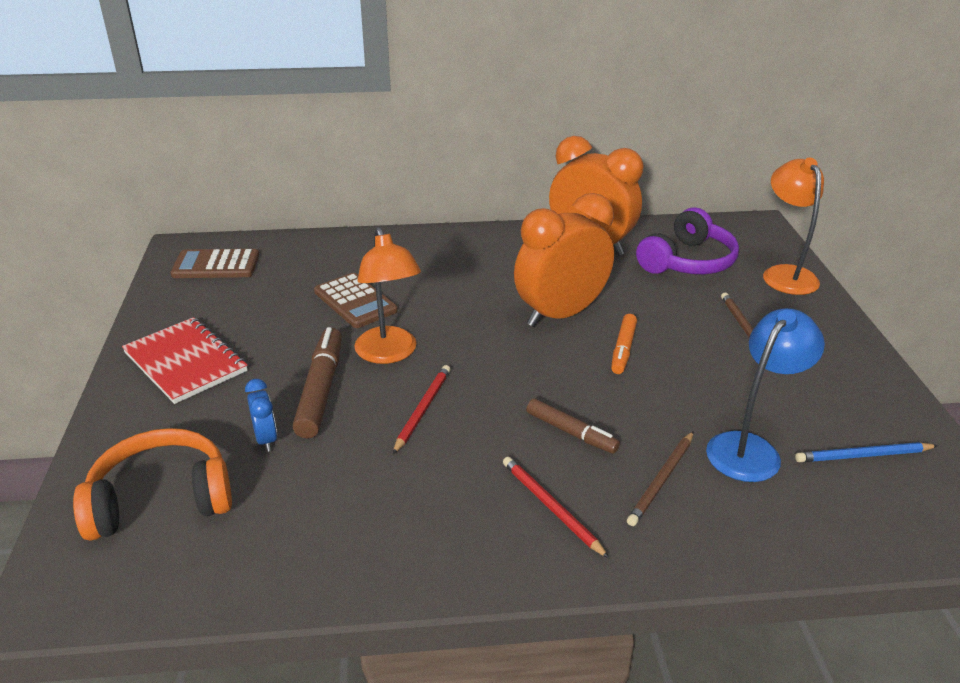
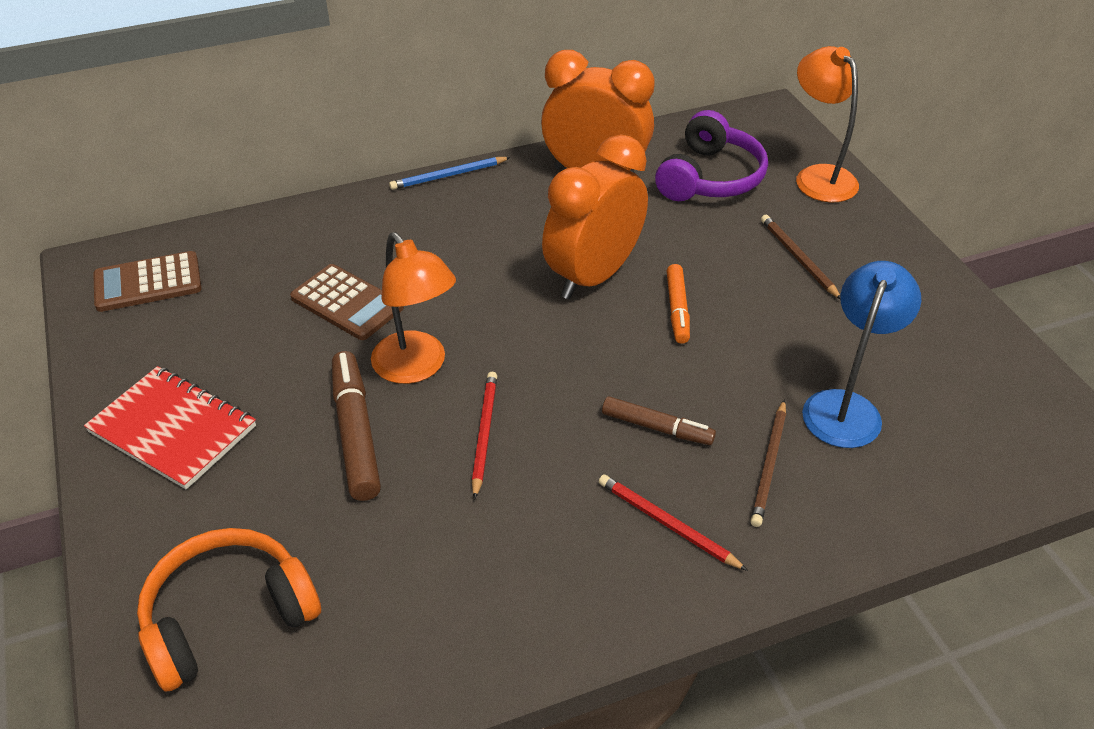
camera: 15 degrees left, 10 degrees up
(266, 439) = (318, 511): blue clock -> none
(863, 455) = (957, 391): blue pencil -> blue pencil (448, 176)

